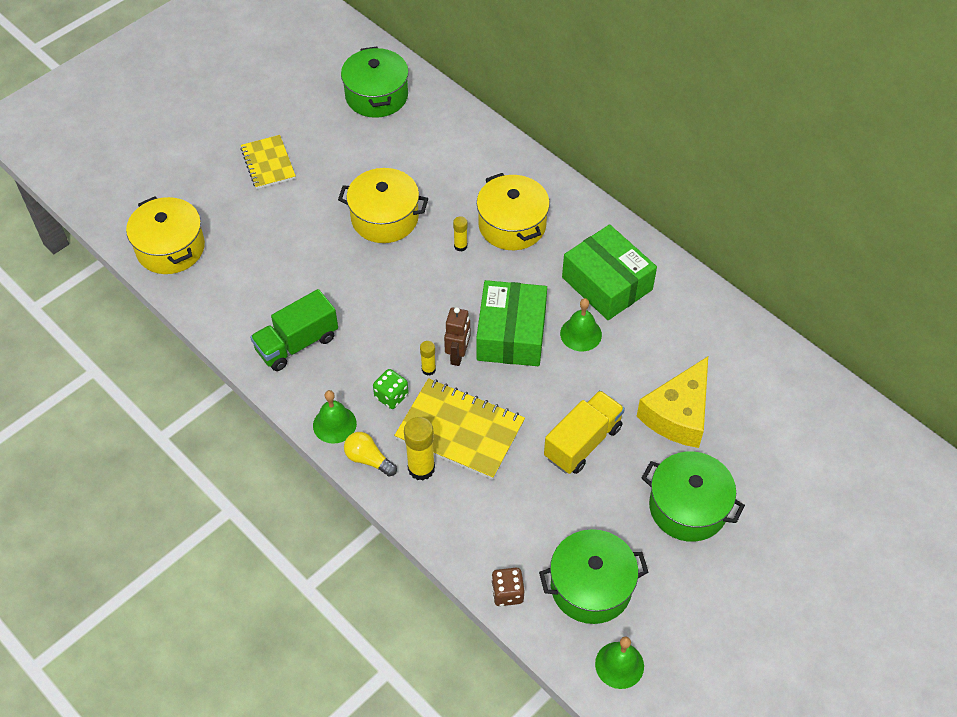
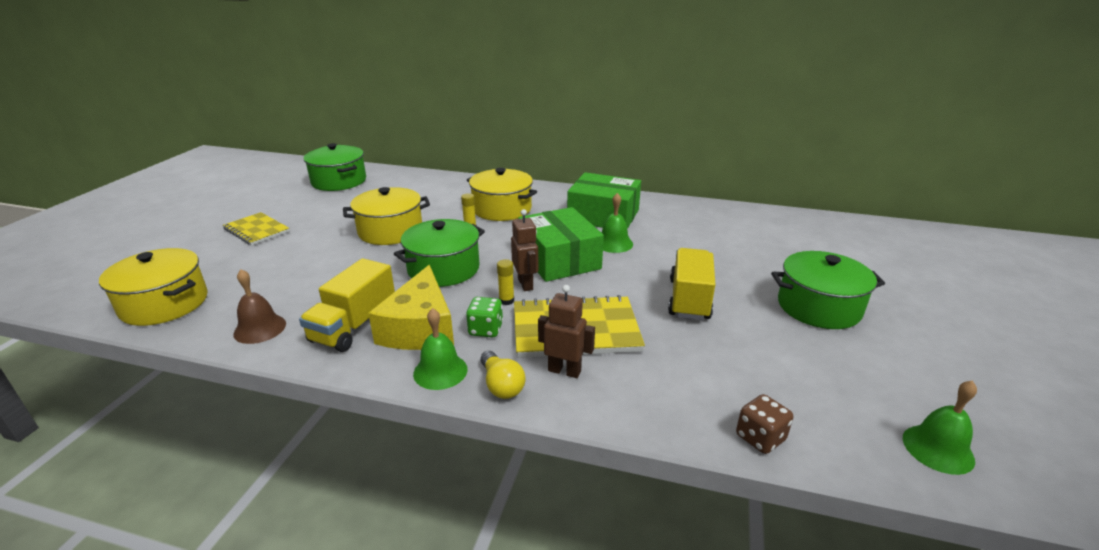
camera: 30 degrees left, 25 degrees down
(229, 313) = (260, 328): none -> brown bell
(297, 343) = (354, 326): green truck -> yellow truck
(368, 459) = (501, 385): yellow light bulb -> yellow light bulb turned 120 degrees counterclockwise
(421, 468) = (564, 371): yellow glue stick -> brown robot
(591, 587) = (825, 394): green pot -> green pot (443, 269)
(678, 414) = (737, 260): yellow cheese -> yellow cheese (420, 328)

